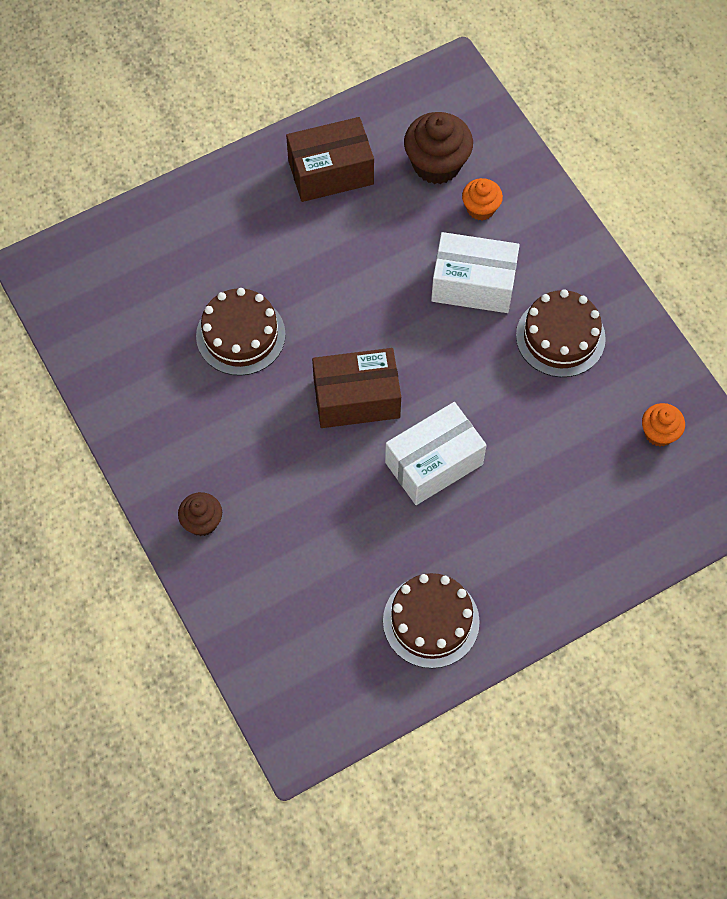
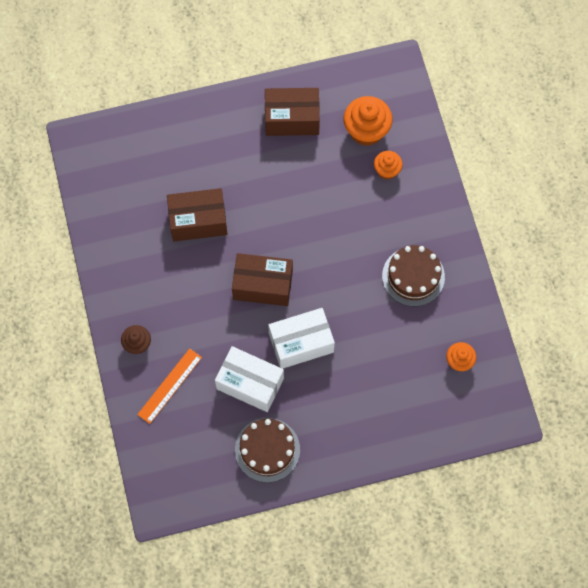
camera: 15 degrees right, 5 degrees up
(240, 335) = (198, 221): brown cake -> brown box
(265, 568) = (170, 386): none -> orange ruler
(436, 164) = (366, 130): brown cupcake -> orange cupcake
(473, 284) = (365, 224): white box -> white box (250, 383)

